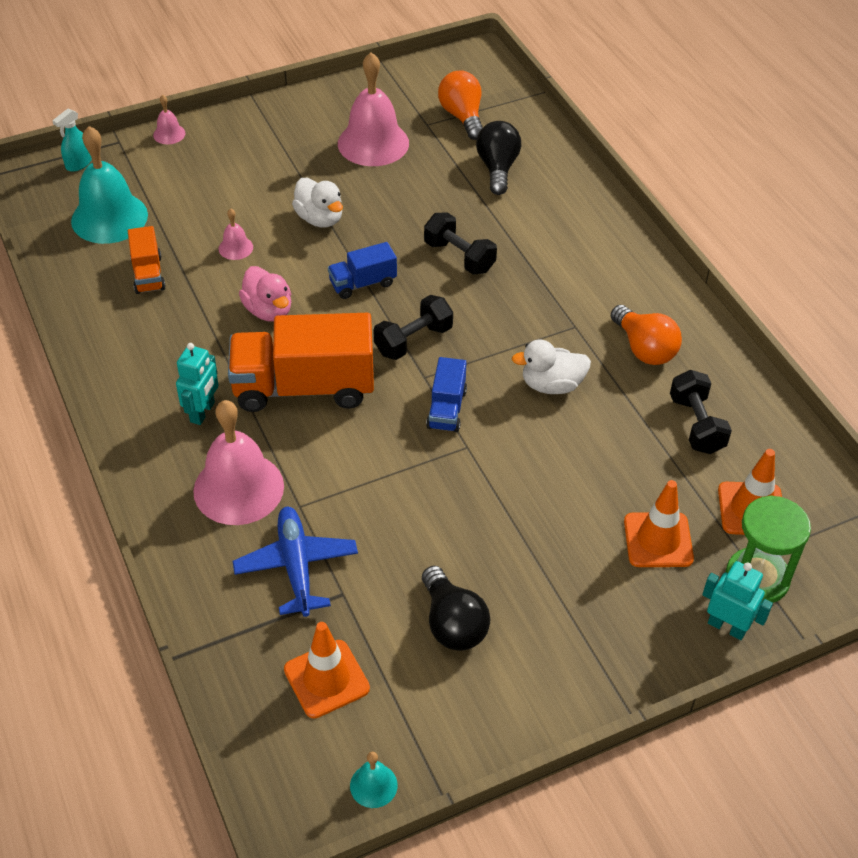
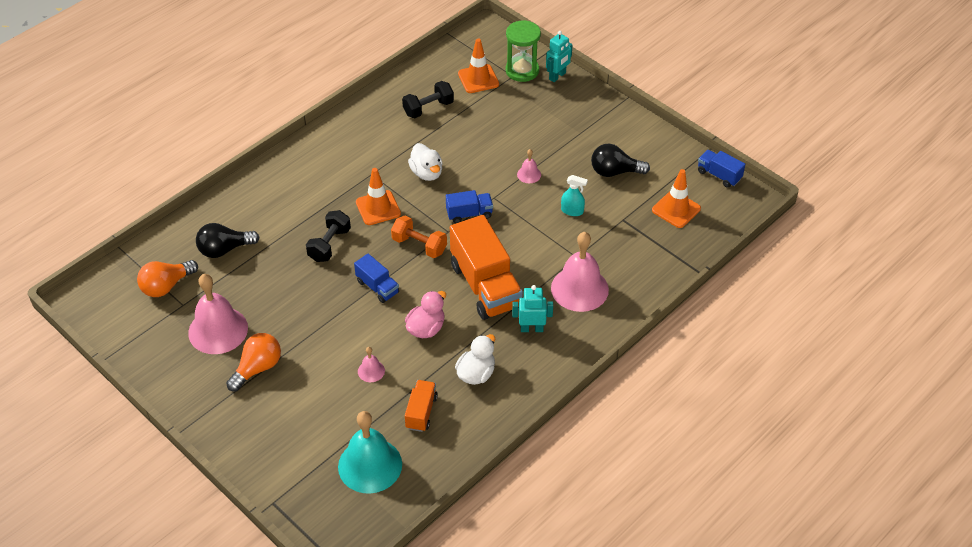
camera: 110 degrees left, 0 degrees up
(78, 164) = (312, 518): turquoise spray bottle -> turquoise spray bottle (572, 211)
(148, 274) = (421, 412): orange truck -> orange truck turned 45 degrees counterclockwise
(169, 134) = (250, 470): pink bell -> pink bell (529, 174)
(296, 566) = (617, 244): blue plane -> none
(320, 219) = (319, 333): white duck -> white duck (476, 373)
(373, 785) = (719, 175): turquoise bell -> blue truck
(413, 340) = (419, 245): black dumbbell -> orange dumbbell
(452, 623) = (614, 172): black light bulb -> black light bulb turned 135 degrees counterclockwise
(644, 348) = (377, 140): orange light bulb -> orange light bulb (257, 368)
(658, 540) = (518, 108): orange traffic cone -> orange traffic cone (378, 208)
(727, 627) = (557, 76): turquoise robot -> turquoise robot turned 150 degrees counterclockwise

